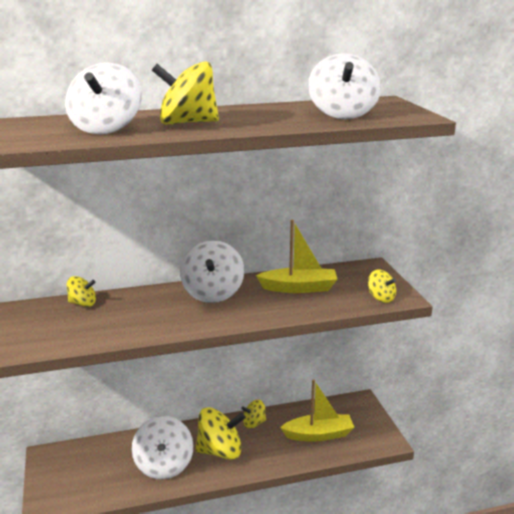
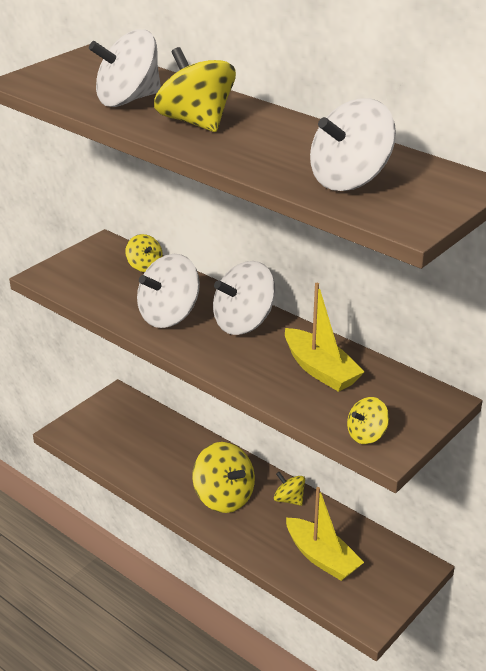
camera: 55 degrees right, 10 degrees up
(164, 465) = (170, 471): white spinning top -> white spinning top (169, 316)
(381, 298) = (366, 435): yellow spinning top -> yellow spinning top turned 45 degrees clockwise

